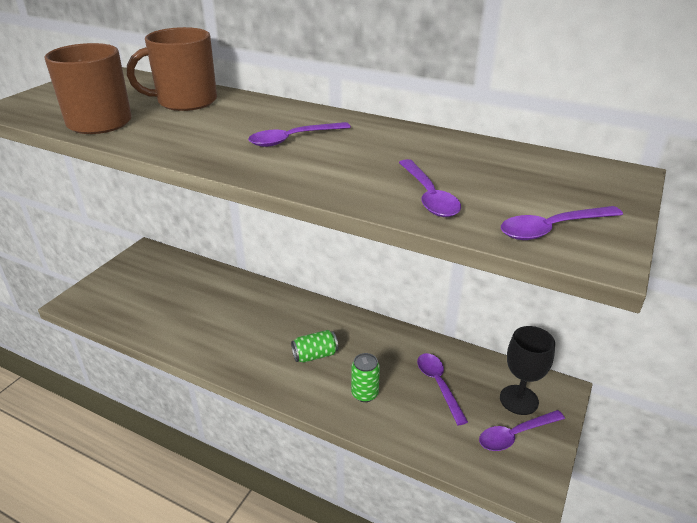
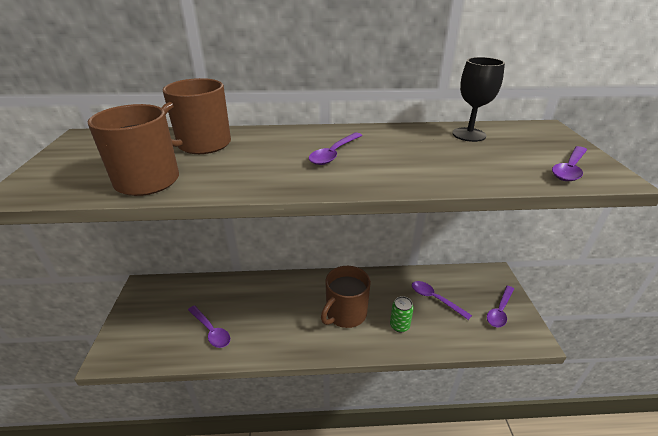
camera: 30 degrees left, 0 degrees up
(315, 355) = (345, 313): green can -> brown mug
(429, 196) = (479, 169): purple spoon -> purple spoon (211, 331)
(519, 400) = (483, 288): black goblet -> black goblet (469, 134)

